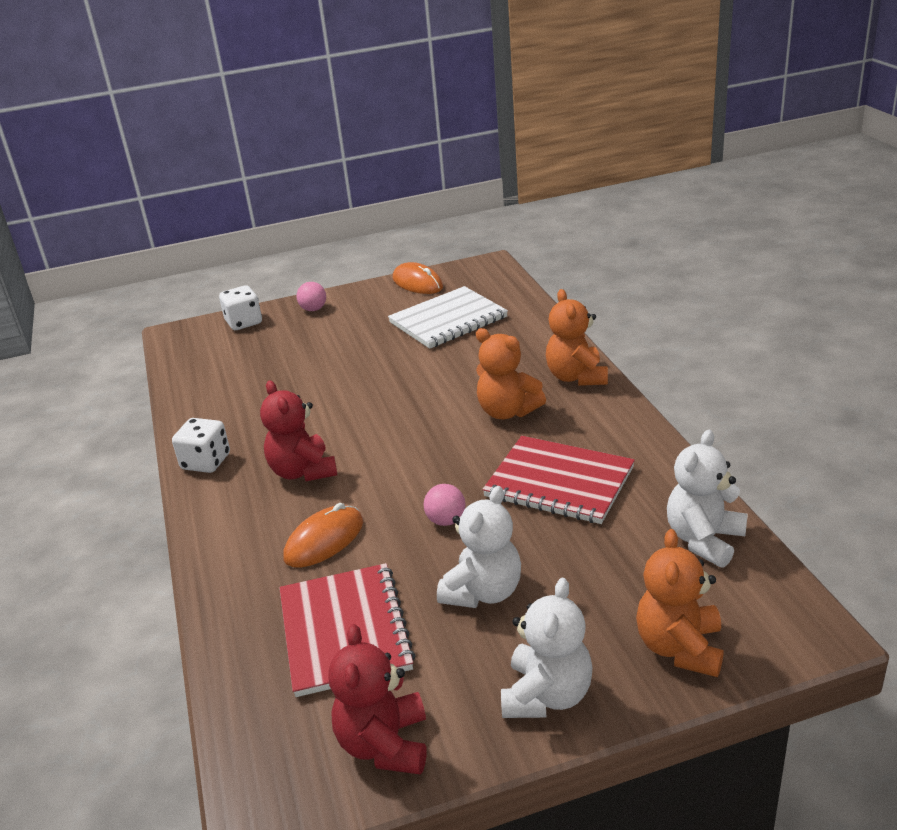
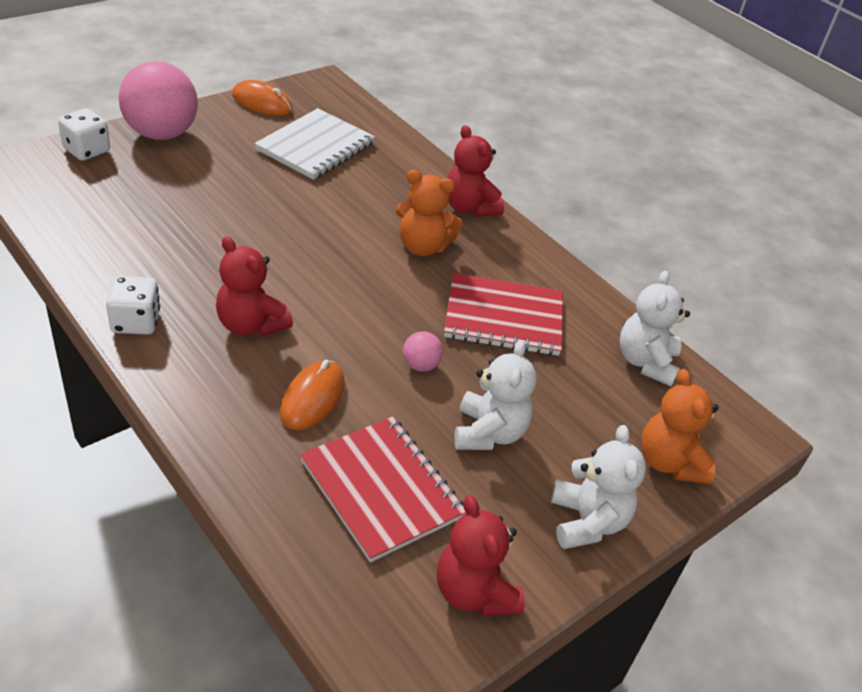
camera: 30 degrees left, 10 degrees up
(313, 309) = (161, 134): pink ball -> pink ball, size x2.34
(576, 377) = (469, 208): orange teddy bear -> red teddy bear

